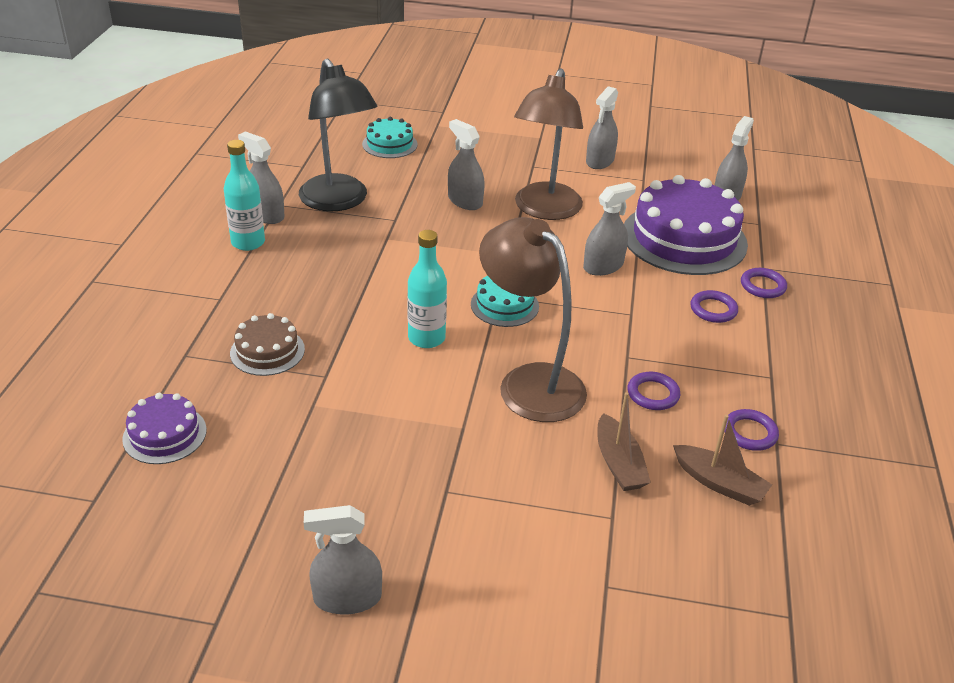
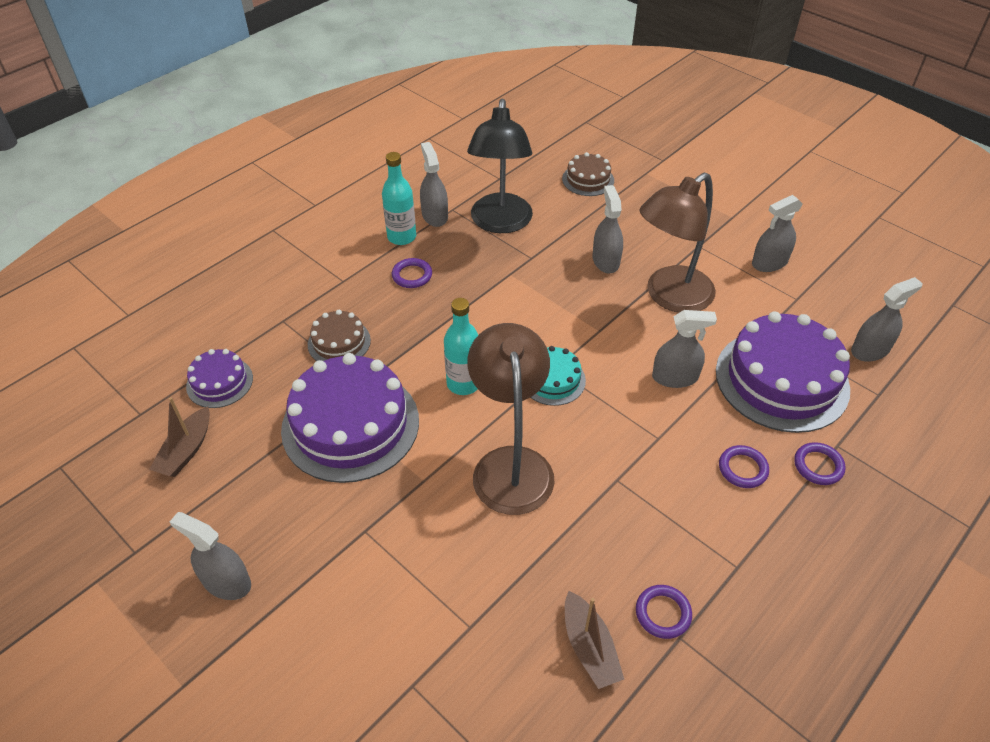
camera: 35 degrees right, 10 degrees up
(347, 413) = (350, 425): none -> purple cake
(389, 144) = (588, 179): turquoise cake -> brown cake
(618, 463) = (518, 580): brown boat -> brown boat (186, 450)
(653, 394) = (607, 528): purple ring -> purple ring (412, 275)

